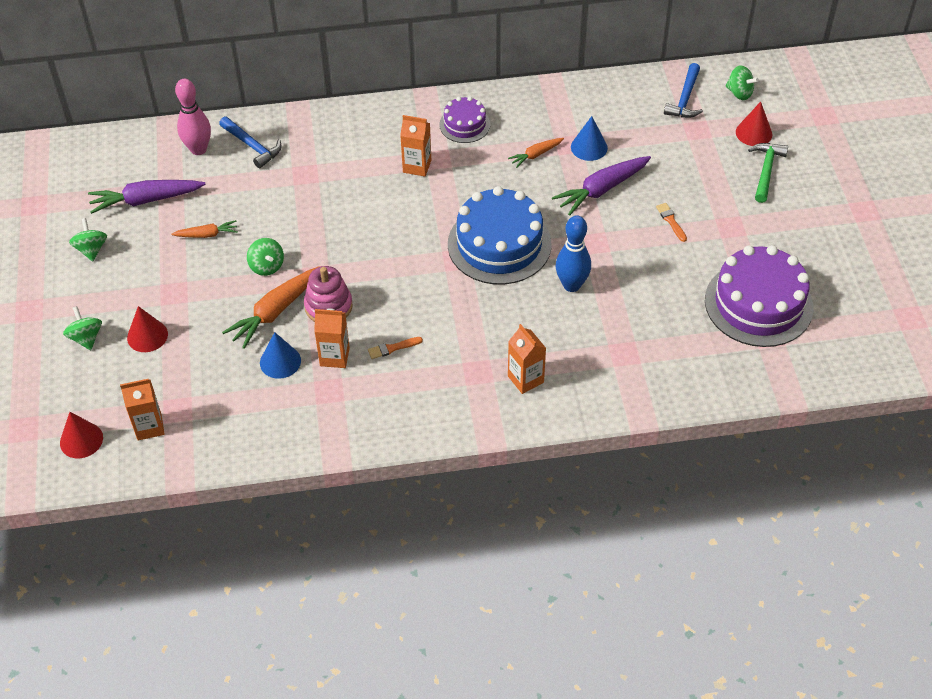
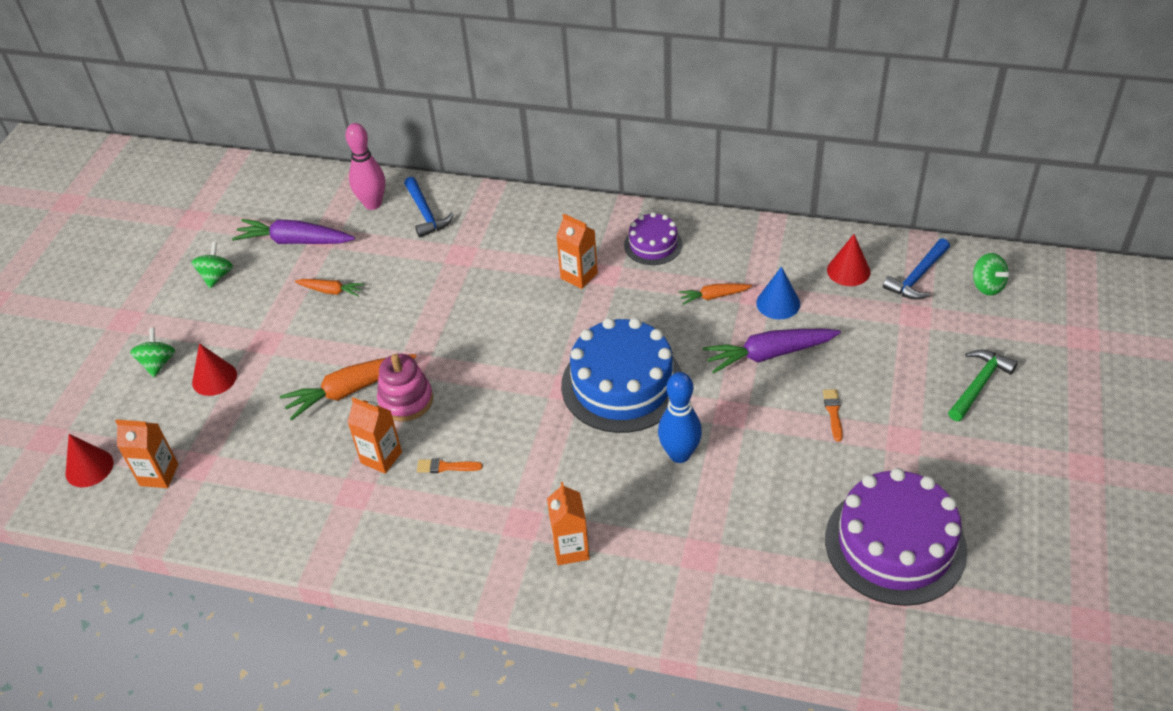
camera: 25 degrees right, 5 degrees down
(267, 266) = (369, 340): green spinning top -> none
(280, 361) = (324, 445): blue cone -> none
(754, 133) = (983, 336): red cone -> red cone (848, 271)

